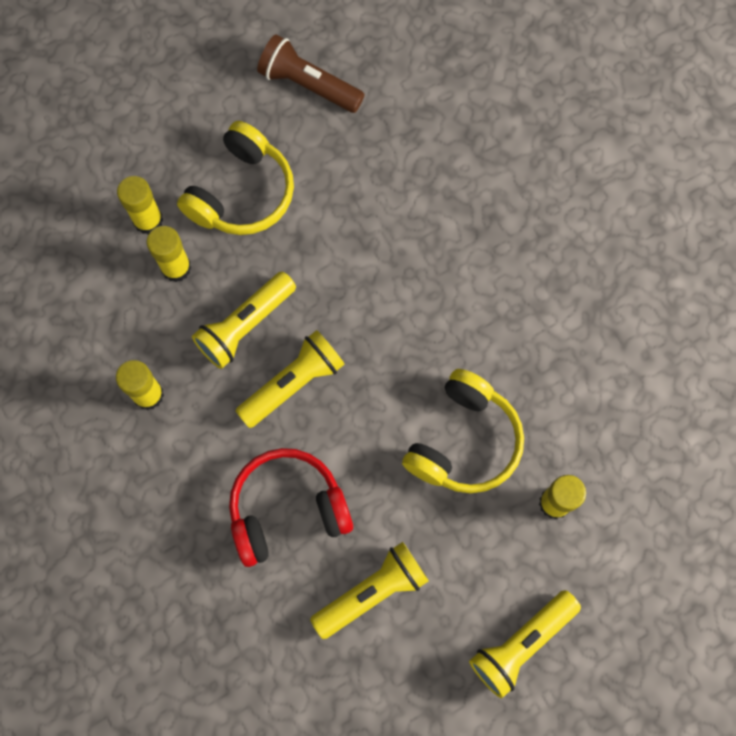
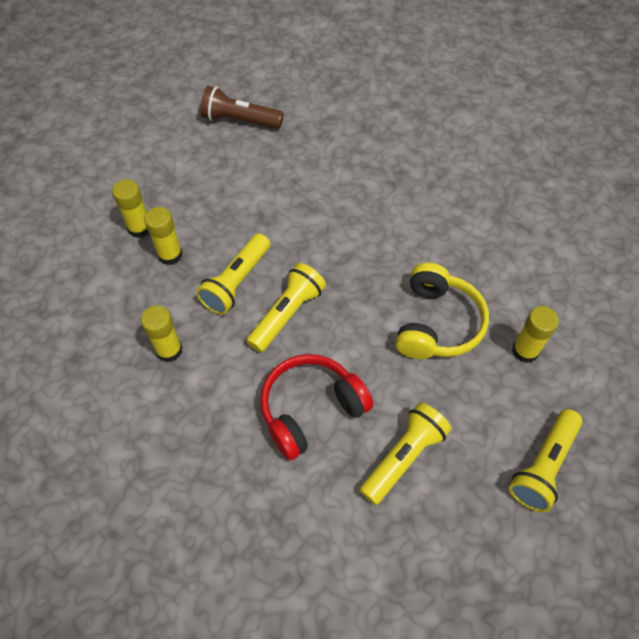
camera: 15 degrees left, 15 degrees down
(242, 193) = (209, 195): yellow headphones -> none

